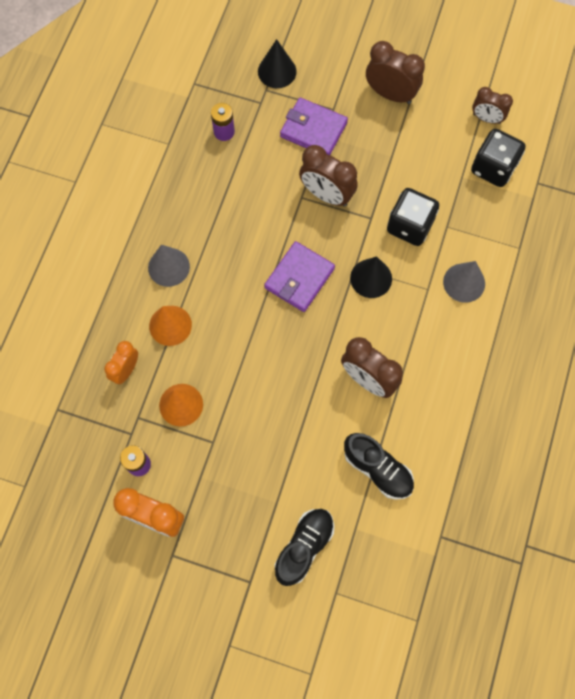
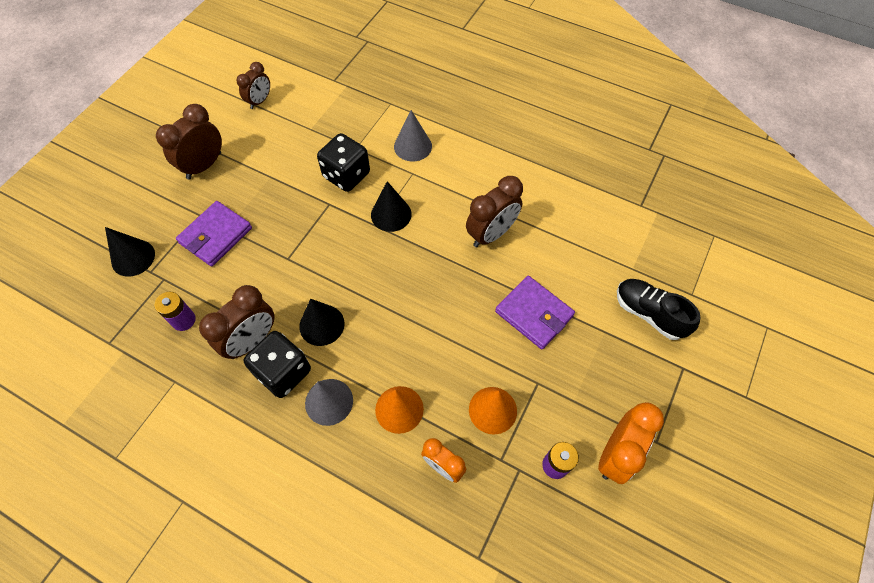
camera: 80 degrees left, 10 degrees down
(239, 243) = (321, 325): none -> black cone
(299, 278) = (375, 274): purple wallet -> purple wallet (534, 314)
(326, 195) = (292, 236): brown clock -> brown clock (252, 341)
(377, 469) = (578, 241): black shoe -> none
(493, 168) = (309, 106): black dice -> black dice (283, 372)

